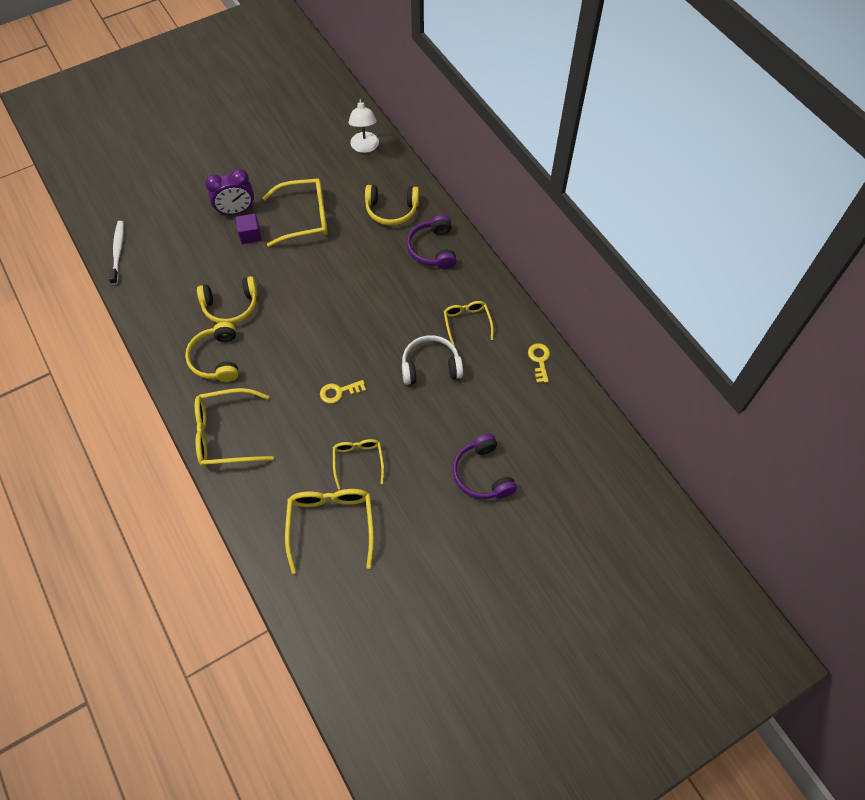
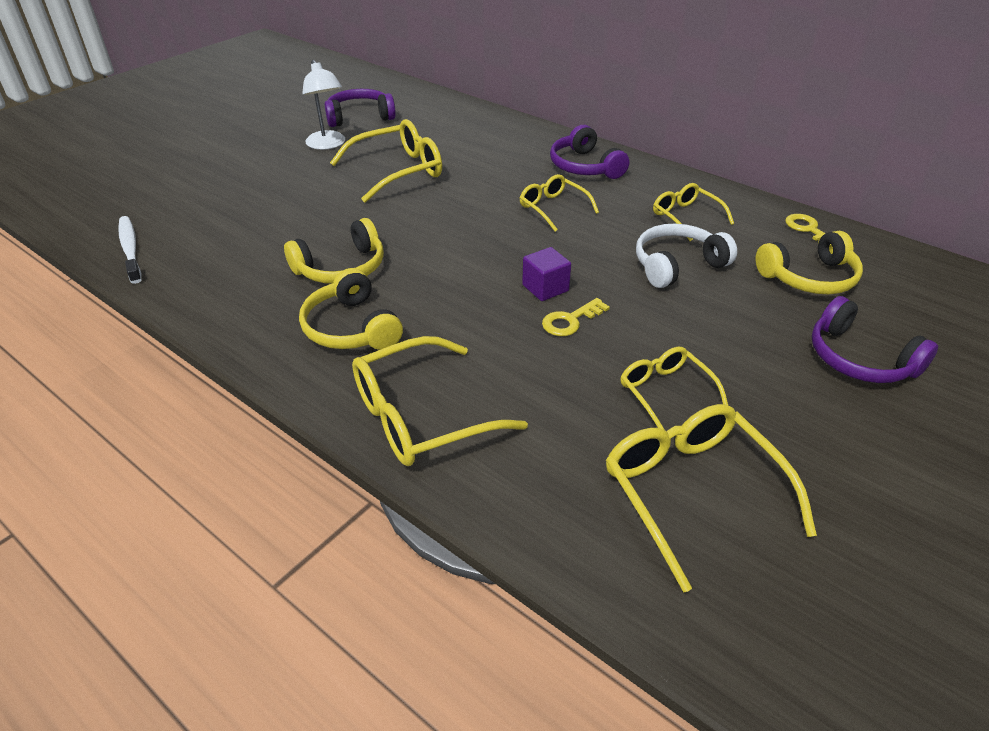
camera: 20 degrees left, 20 degrees down
(236, 211) = (298, 181): purple clock -> none
(250, 235) = (331, 198): purple cube -> purple cube (545, 288)
(306, 143) = (359, 117): none -> purple headphones
(365, 147) = (436, 109): white lamp -> white lamp (328, 145)
(385, 288) = (553, 208): none -> yellow glasses
(391, 210) = (507, 147): yellow headphones -> yellow headphones (809, 278)

